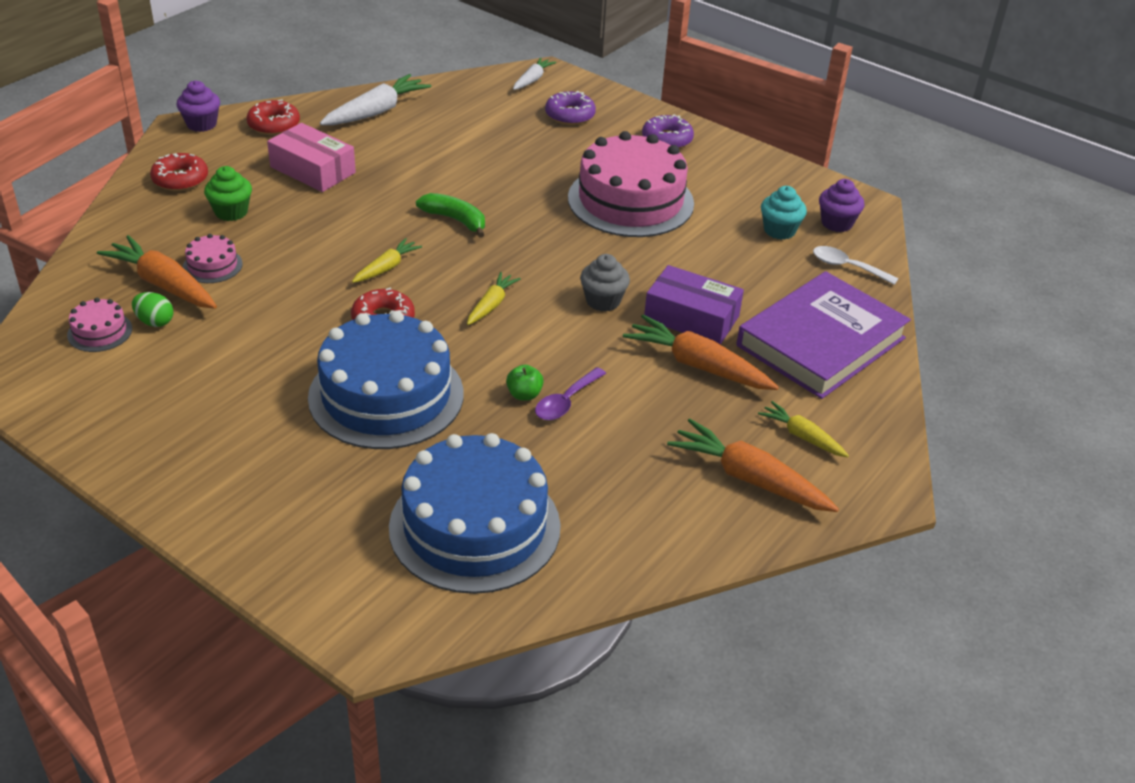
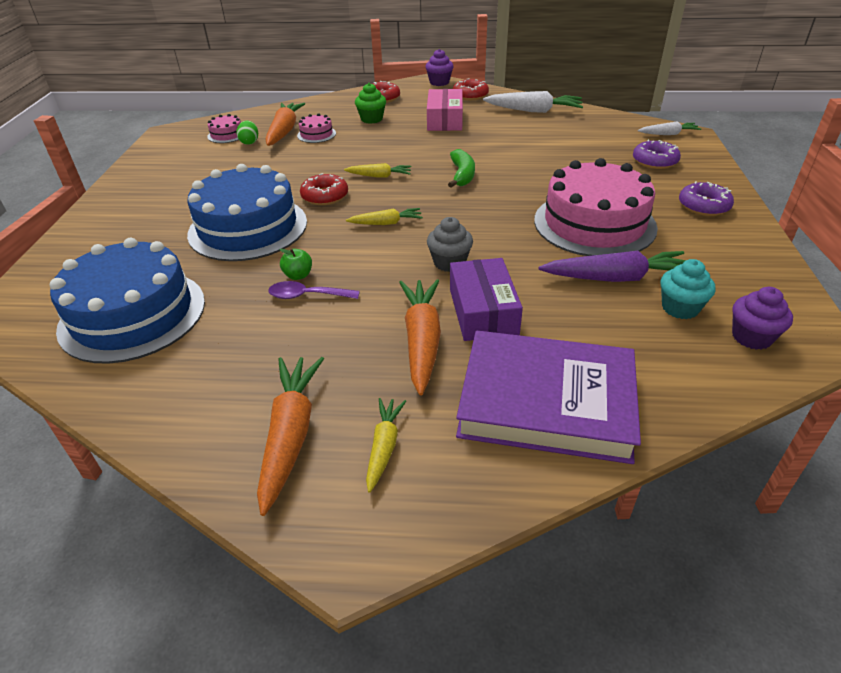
camera: 60 degrees right, 0 degrees up
(716, 235) = (616, 278): none -> purple carrot
(847, 267) = (692, 372): white spoon -> none

